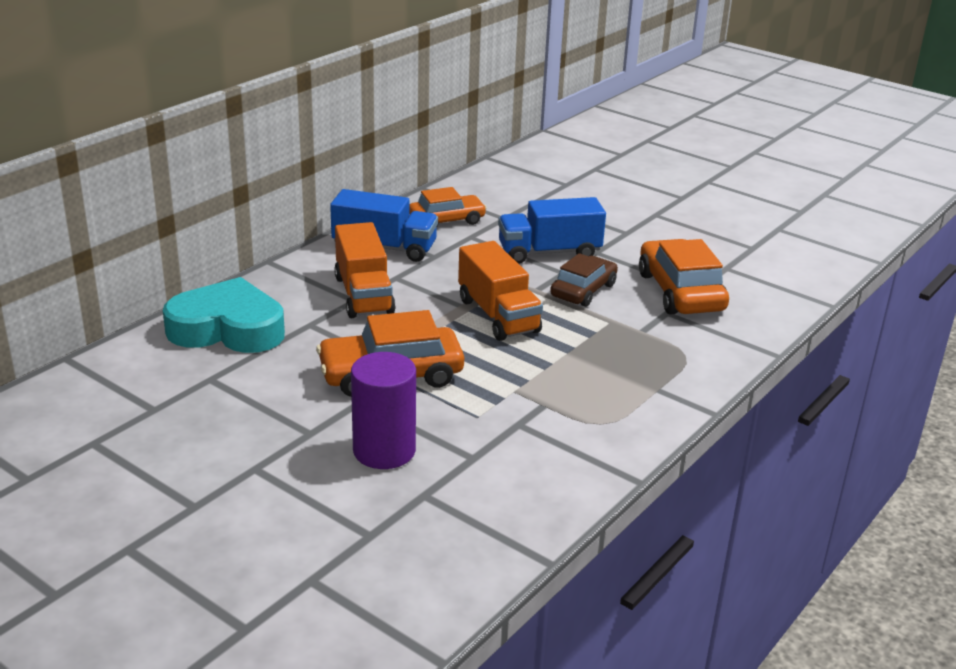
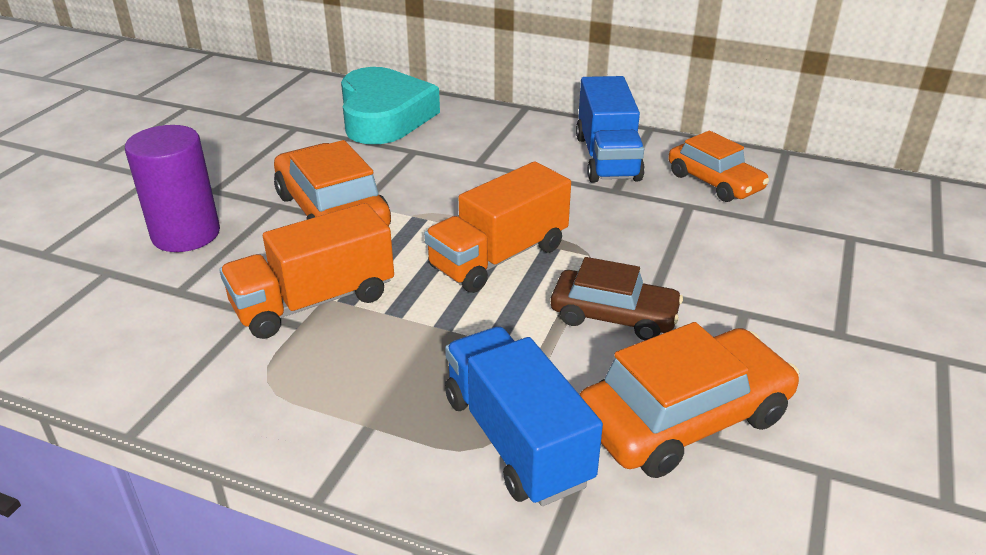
camera: 75 degrees right, 5 degrees up
(363, 295) = (491, 166): orange truck -> orange truck (314, 301)
(549, 252) = (701, 270): blue truck -> blue truck (516, 439)

